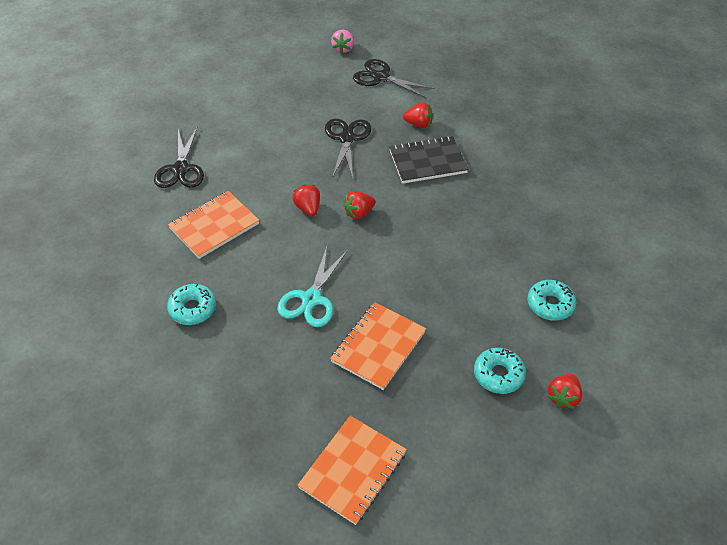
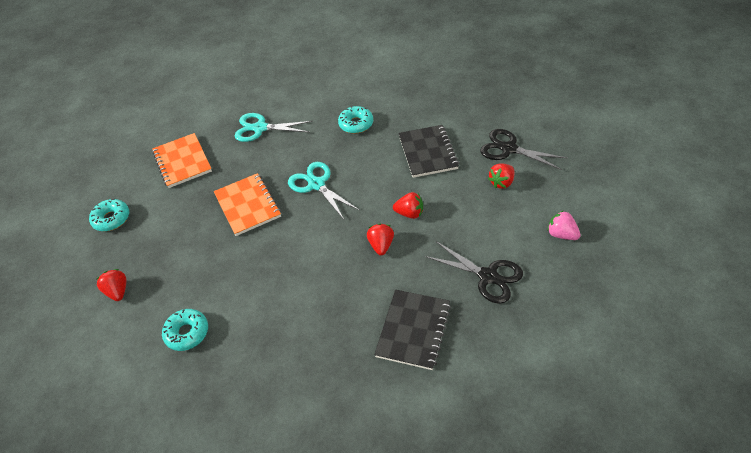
camera: 125 degrees right, 0 degrees up
(214, 226) = (428, 152): orange notebook -> black notebook
(244, 412) = (260, 128): none -> turquoise scissors
(343, 49) = (665, 340): pink strawberry -> pink strawberry (561, 234)
(381, 77) = (585, 355): black scissors -> none
(418, 124) = (477, 352): red strawberry -> red strawberry (501, 182)
(498, 375) = (168, 262): turquoise donut -> turquoise donut (111, 219)

